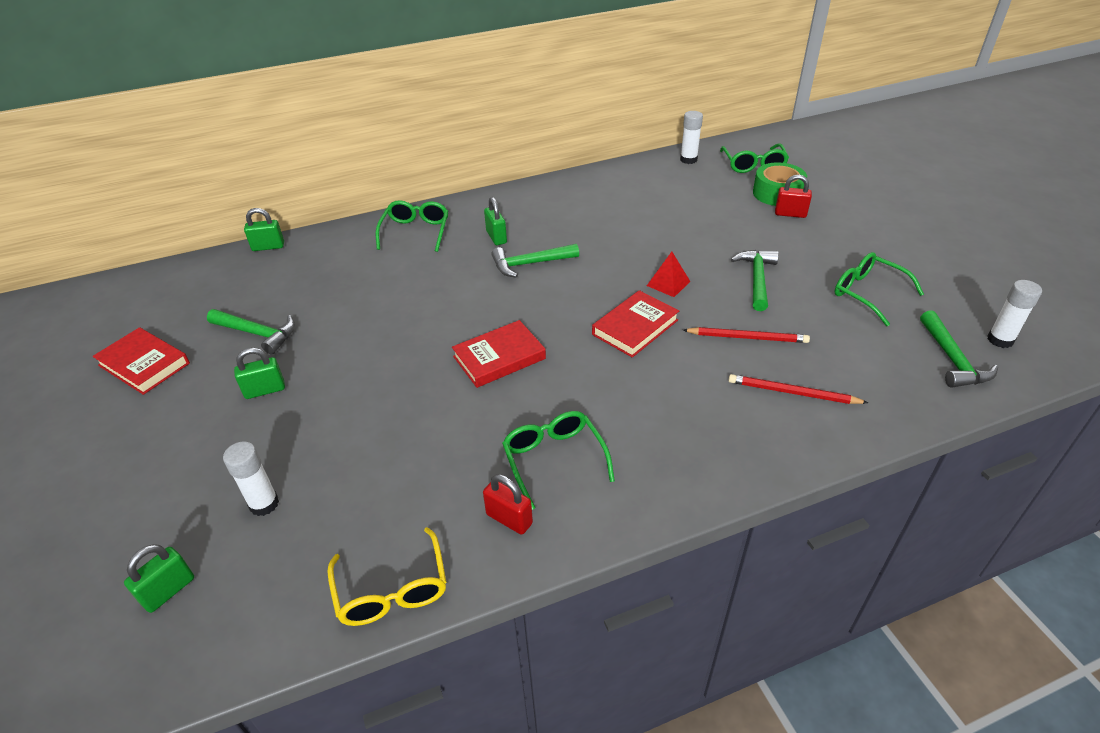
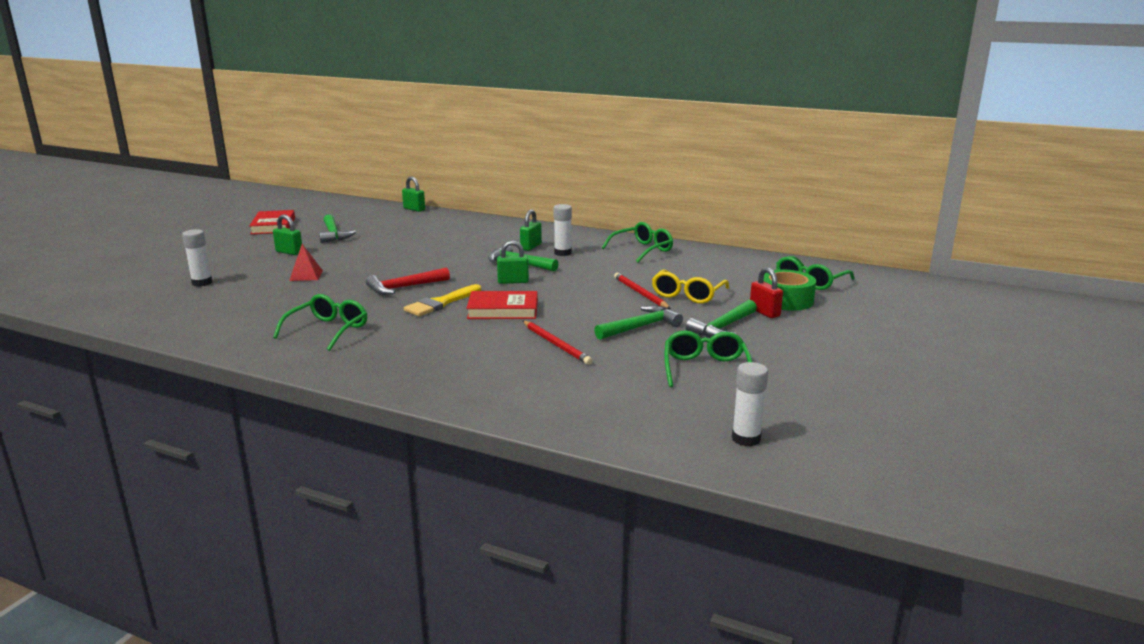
camera: 45 degrees right, 20 degrees down
(168, 591) = (121, 288): green padlock -> green padlock (513, 281)
(392, 590) = (170, 329): yellow glasses -> yellow glasses (687, 295)
(416, 232) = (495, 229): green glasses -> green glasses (642, 250)
(499, 357) = (404, 287): red book -> red hammer
(509, 519) = (259, 336): red padlock -> none
(572, 354) = (441, 303): none -> yellow brush
(668, 283) = (575, 303): red pyramid -> red pyramid (306, 275)
(688, 160) = (762, 261): white glue stick -> white glue stick (562, 253)
(792, 393) = (513, 377): red pencil -> red pencil (640, 293)
(952, 359) = (672, 424): green hammer -> green hammer (723, 327)

